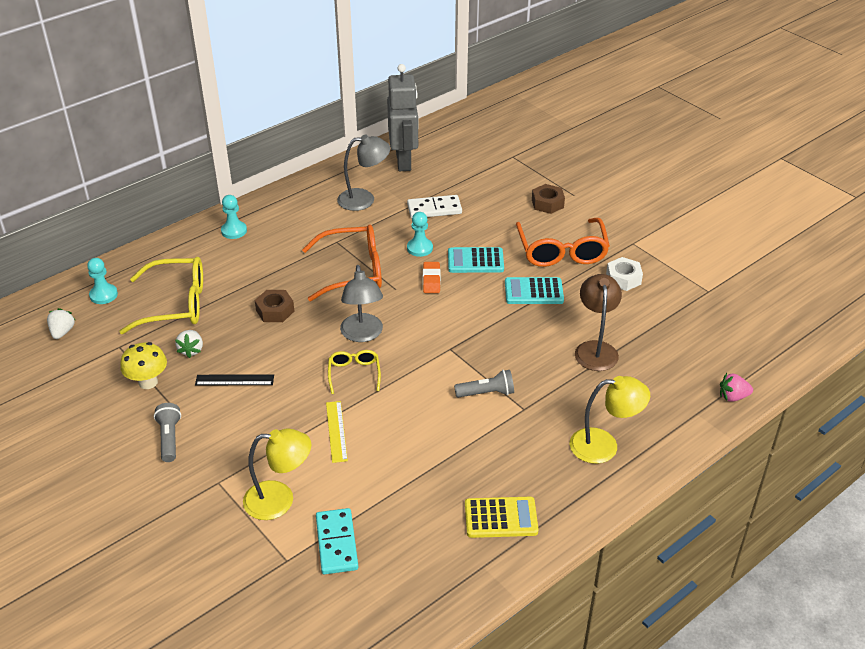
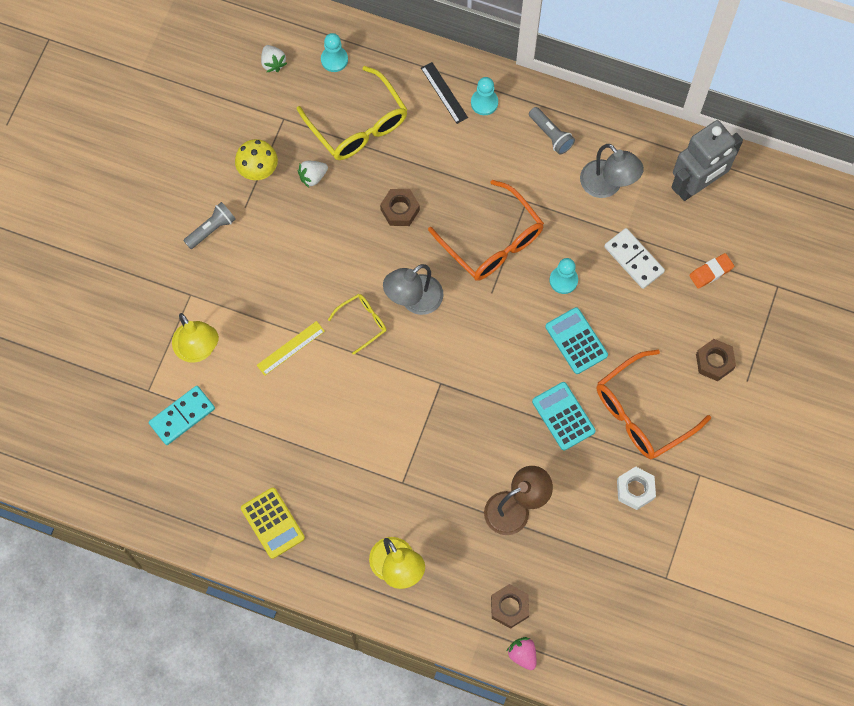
camera: 60 degrees right, 30 degrees up
(62, 332) = (273, 63): white strawberry -> white strawberry turned 90 degrees clockwise
(234, 380) = (299, 234): black ruler -> black ruler (444, 93)
(431, 280) = (523, 317): orange eraser -> orange eraser (711, 272)
(486, 393) = (403, 442): grey flashlight -> grey flashlight (551, 135)
(684, 387) = (509, 607): none -> brown nut

